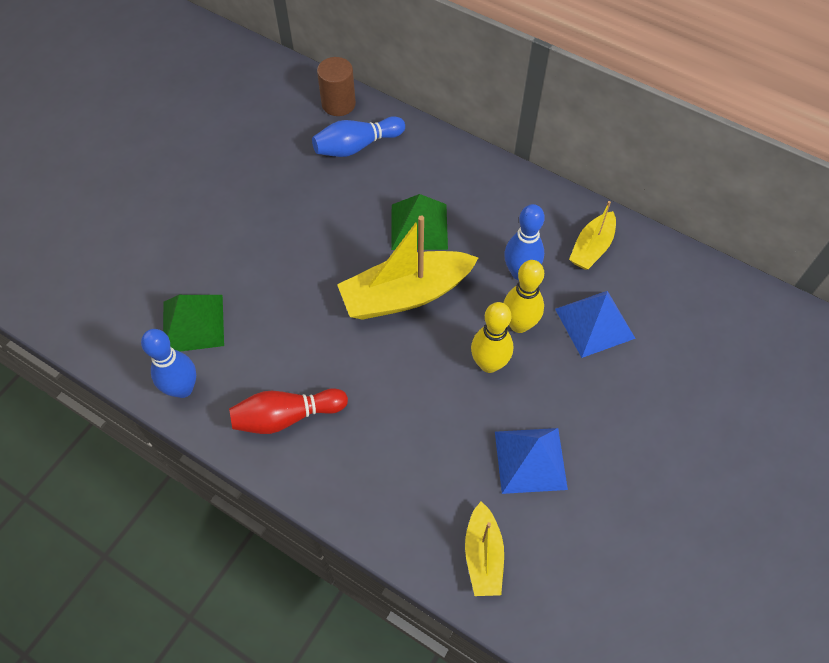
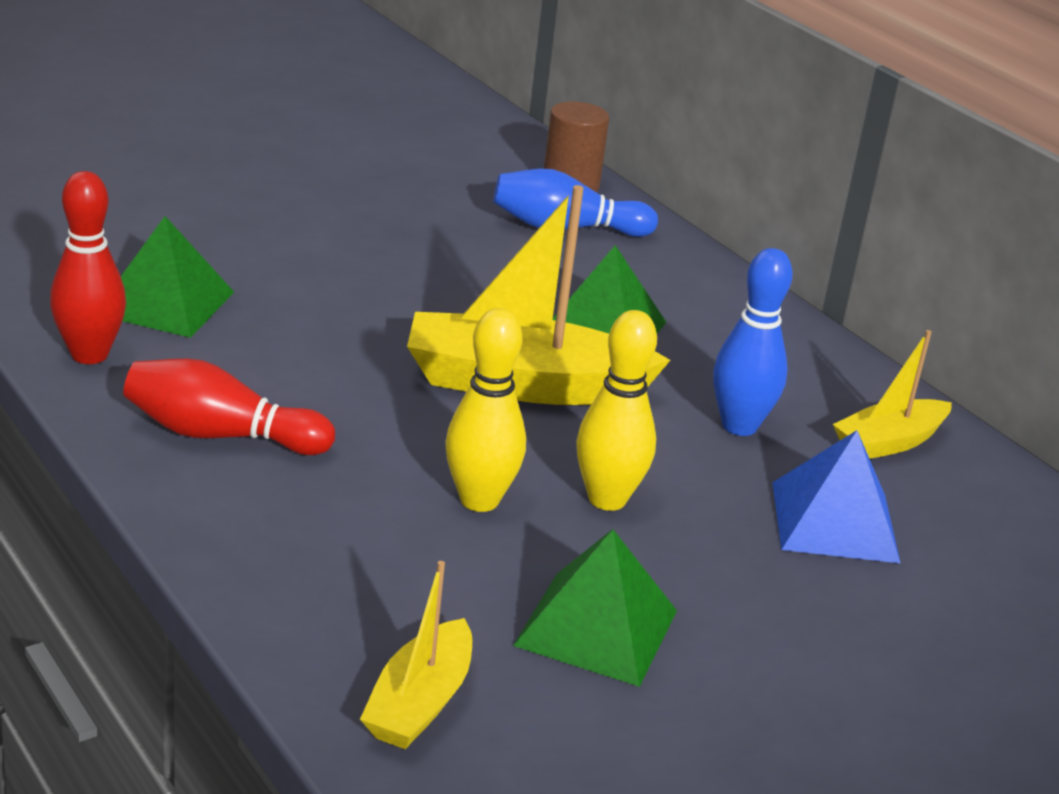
camera: 20 degrees right, 30 degrees down
(183, 388) = (89, 355): blue bowling pin -> red bowling pin
(519, 324) = (694, 477): yellow bowling pin -> yellow bowling pin (479, 500)
(530, 460) = (596, 628): blue pyramid -> green pyramid

